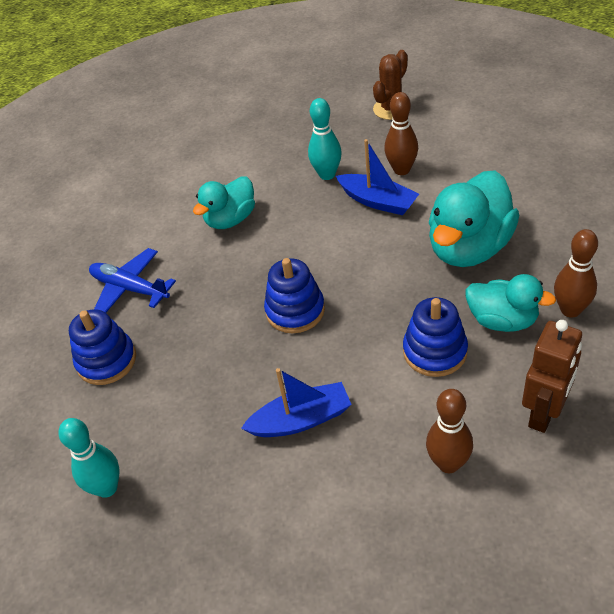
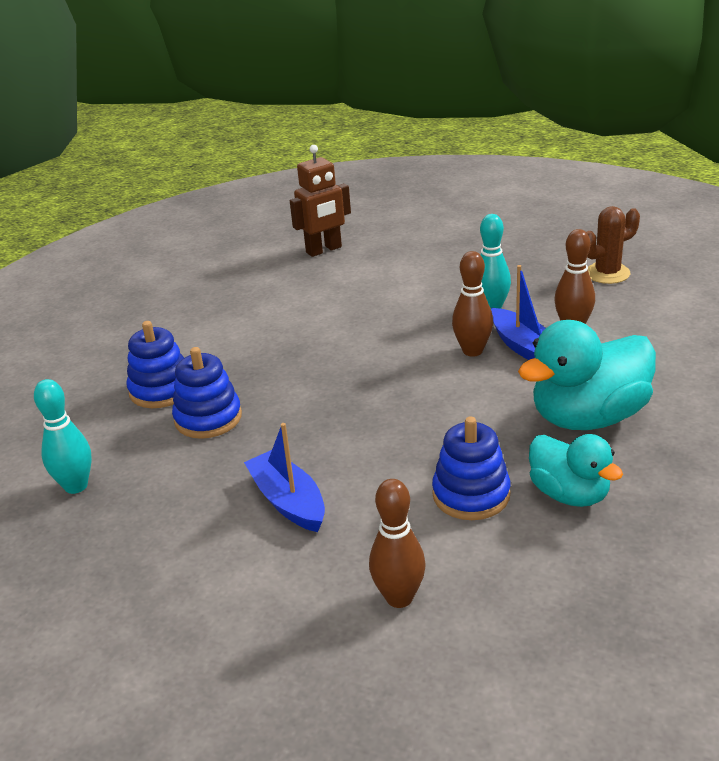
camera: 25 degrees right, 15 degrees down
(129, 288) = (229, 342): blue plane -> none
(230, 219) = (366, 317): turquoise duck -> none
(295, 310) = (361, 410): blue stacking toy -> blue stacking toy (208, 418)
(301, 419) = (288, 501): blue boat -> blue boat turned 135 degrees counterclockwise
(544, 413) = (543, 595): brown robot -> brown robot (324, 250)
(570, 310) = (657, 513): brown bowling pin -> brown bowling pin (472, 351)

